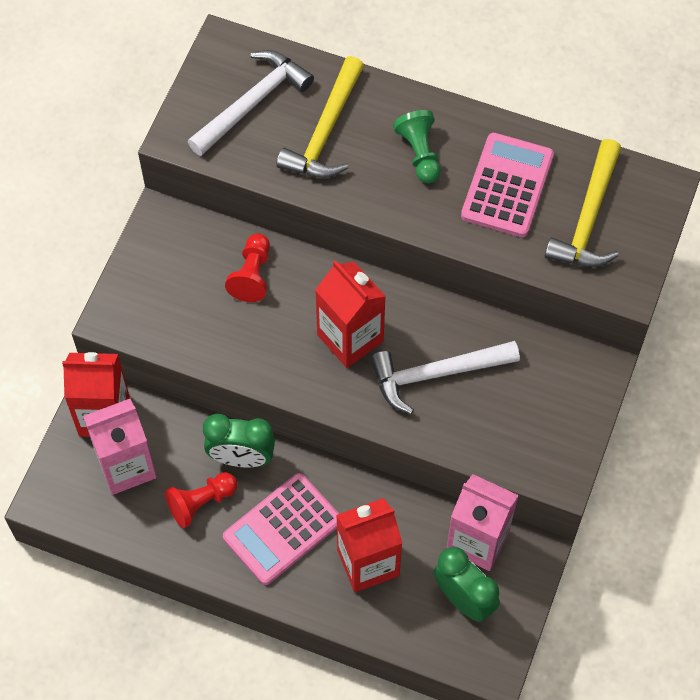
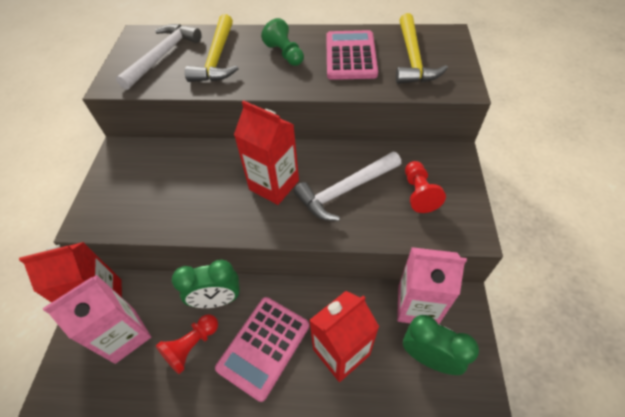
camera: 15 degrees left, 10 degrees down
(252, 275) = (191, 166): red pawn -> red pawn (418, 193)

